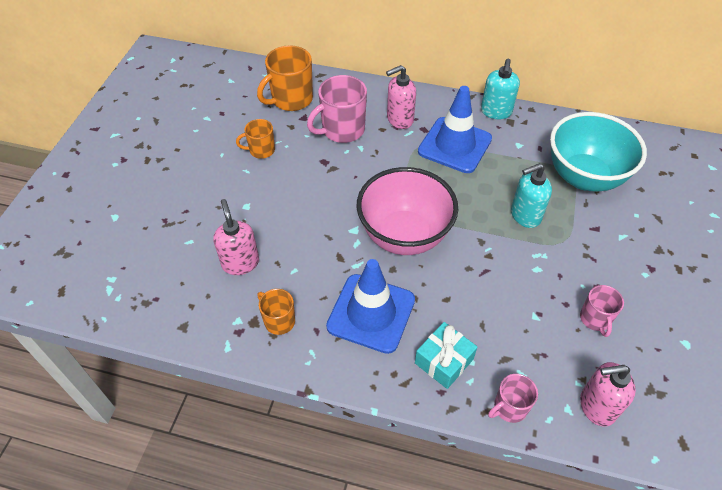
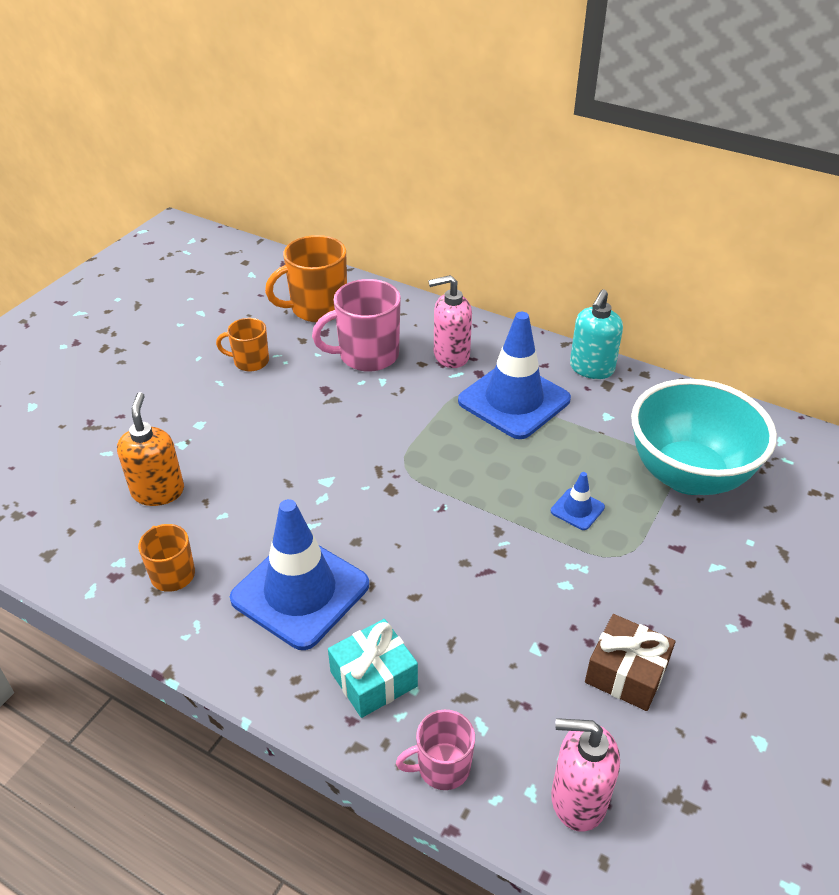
camera: 15 degrees right, 10 degrees down
(240, 263) = (158, 491): pink soap dispenser -> orange soap dispenser
(404, 236) = (391, 502): pink bowl -> none
(525, 215) = (577, 509): turquoise soap dispenser -> blue traffic cone
(595, 319) = (626, 673): pink mug -> brown gift

